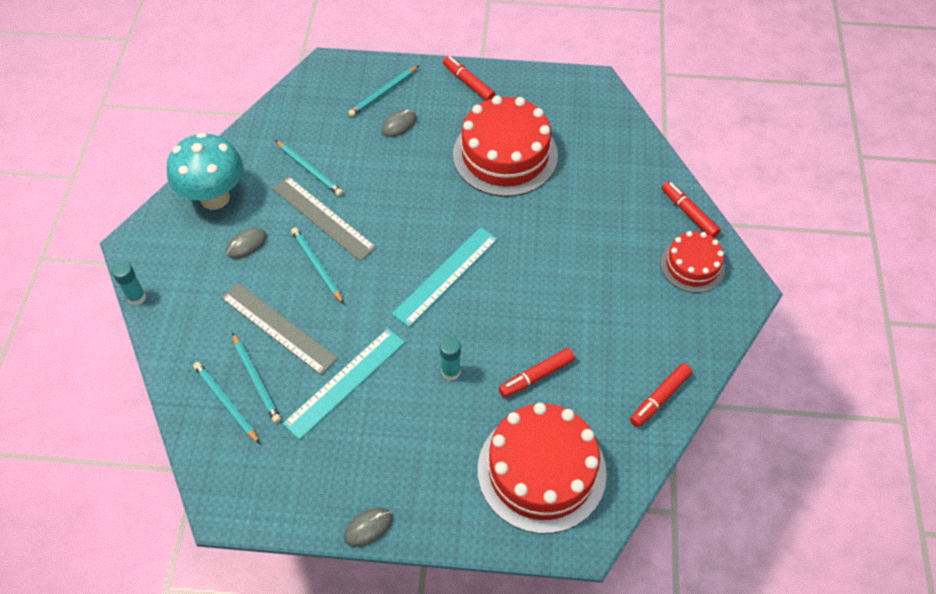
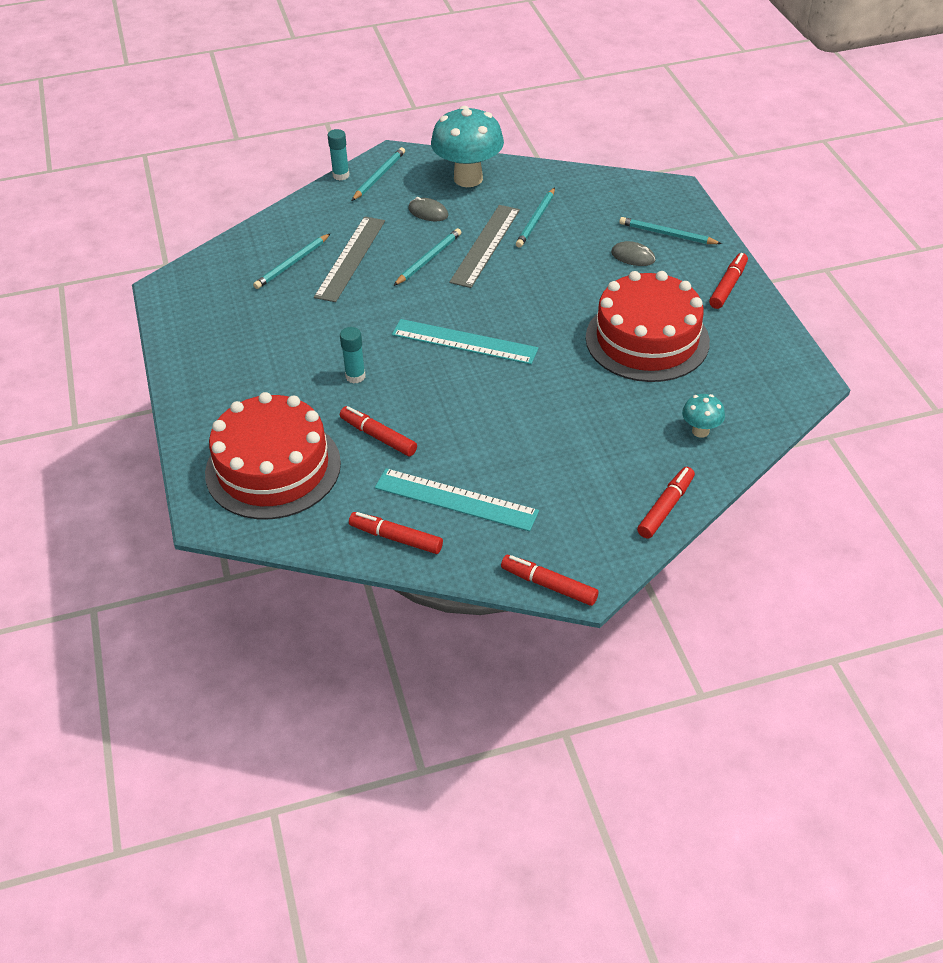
camera: 70 degrees right, 10 degrees down
(226, 403) = (262, 255): turquoise pencil -> turquoise pencil (379, 176)
(345, 382) = (313, 314): turquoise ruler -> turquoise ruler (456, 500)
(368, 528) = (175, 372): grey mouse -> none
(620, 163) = (700, 431): none -> turquoise mushroom
(692, 266) = (589, 527): red cake -> none
(741, 311) = (549, 585): none -> red marker

